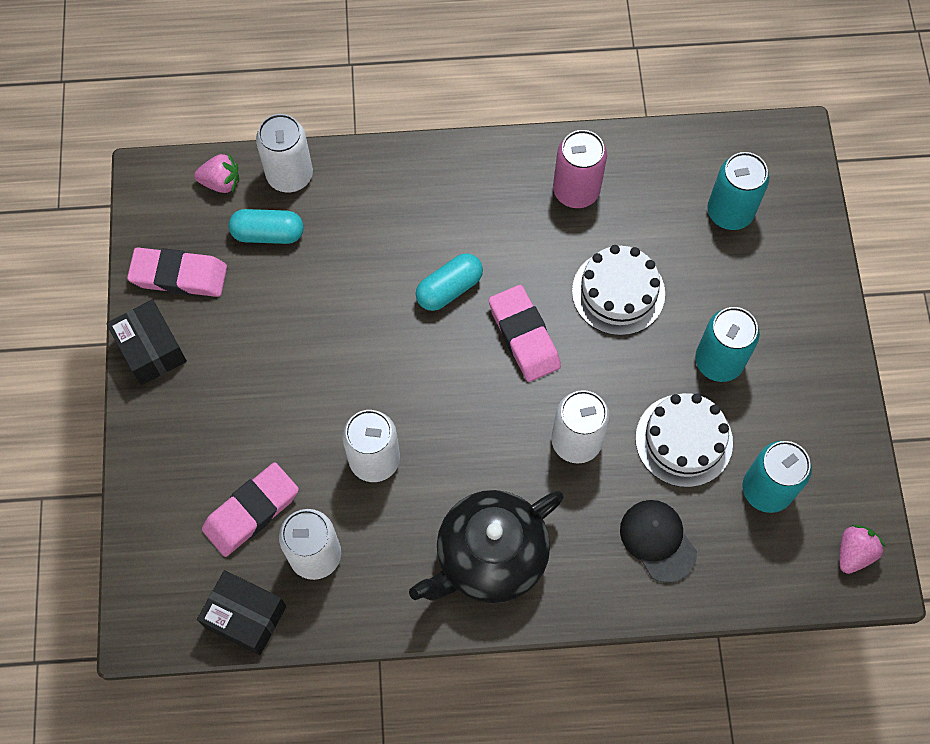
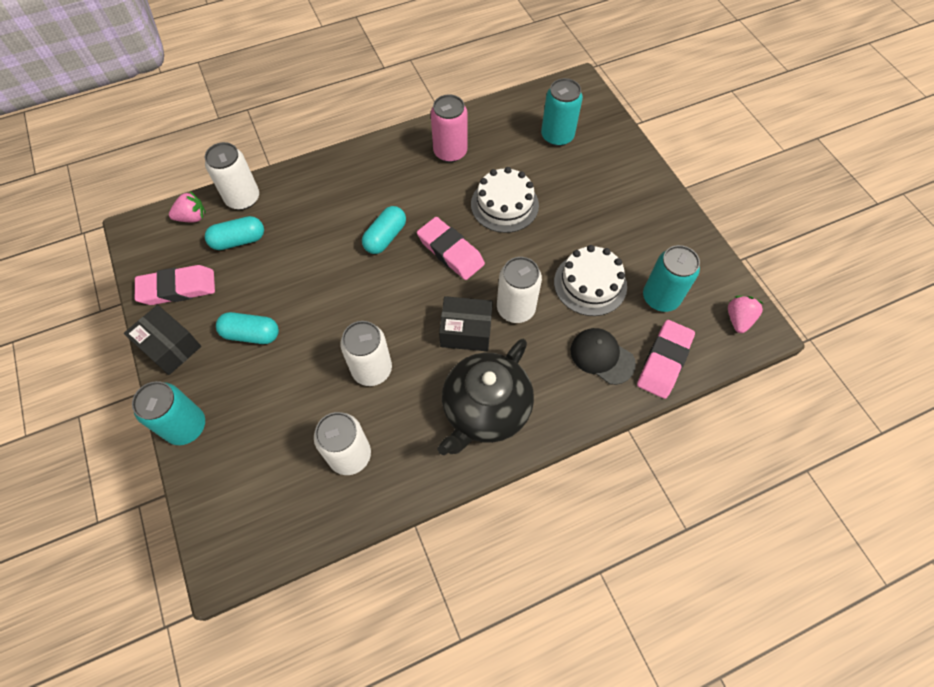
camera: 20 degrees left, 5 degrees down
(245, 616) = (308, 523): black box -> black box (466, 331)
(248, 366) = (251, 334): none -> turquoise capsule
(251, 511) = (287, 439): pink eraser -> pink eraser (664, 361)
(718, 361) = (591, 227): turquoise can -> turquoise can (186, 426)

